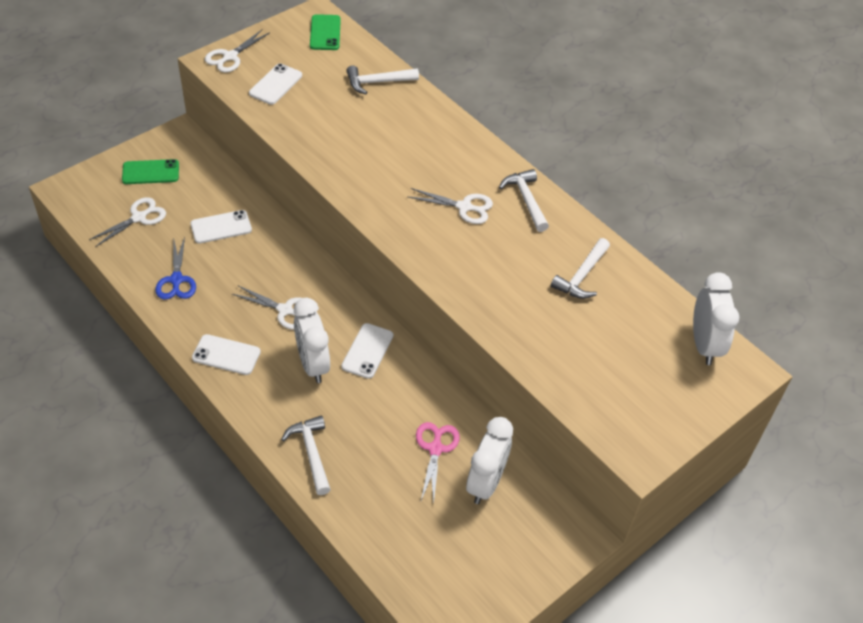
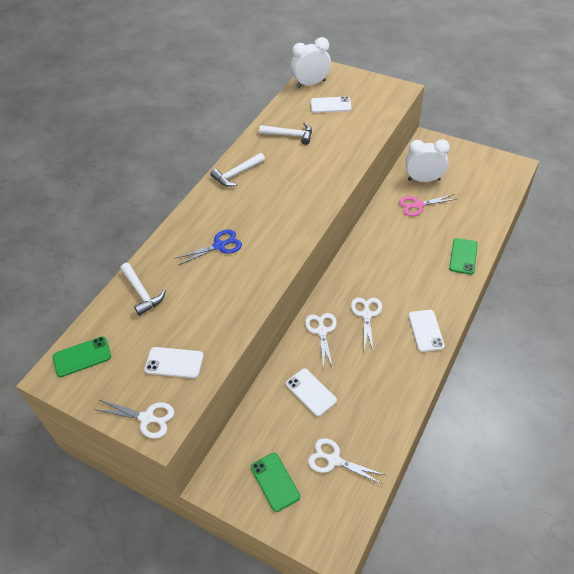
camera: 105 degrees left, 0 degrees up
(176, 280) = (381, 395): blue scissors -> blue scissors (219, 246)
(311, 453) = (463, 256): white hammer -> green phone
(312, 364) = (400, 281): white clock -> none
(367, 351) = (371, 258): white phone -> white phone (330, 105)
(464, 207) = (261, 200): white scissors -> white scissors (322, 331)

